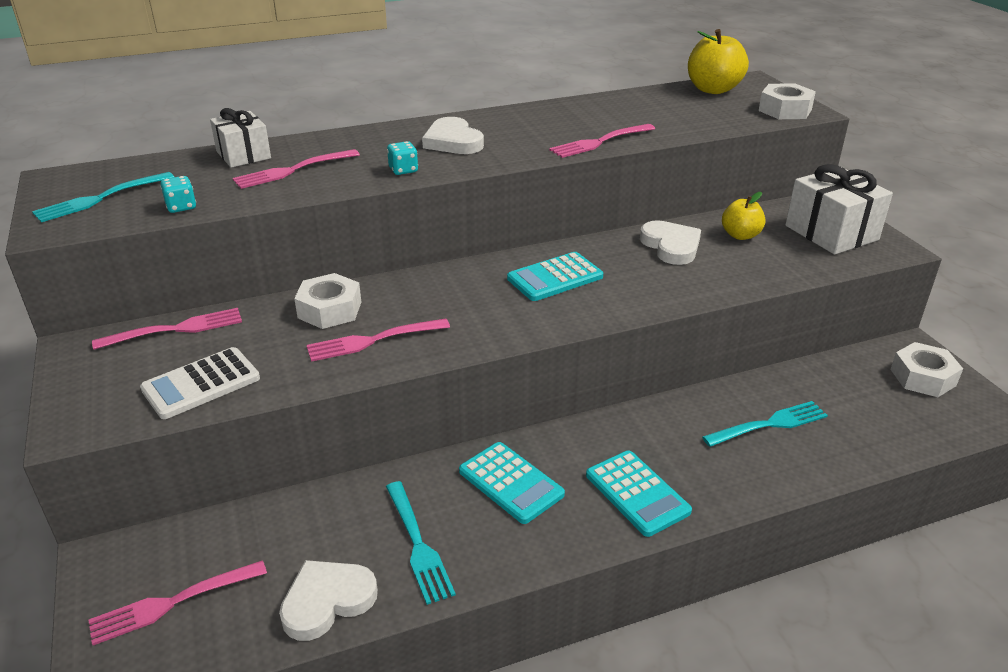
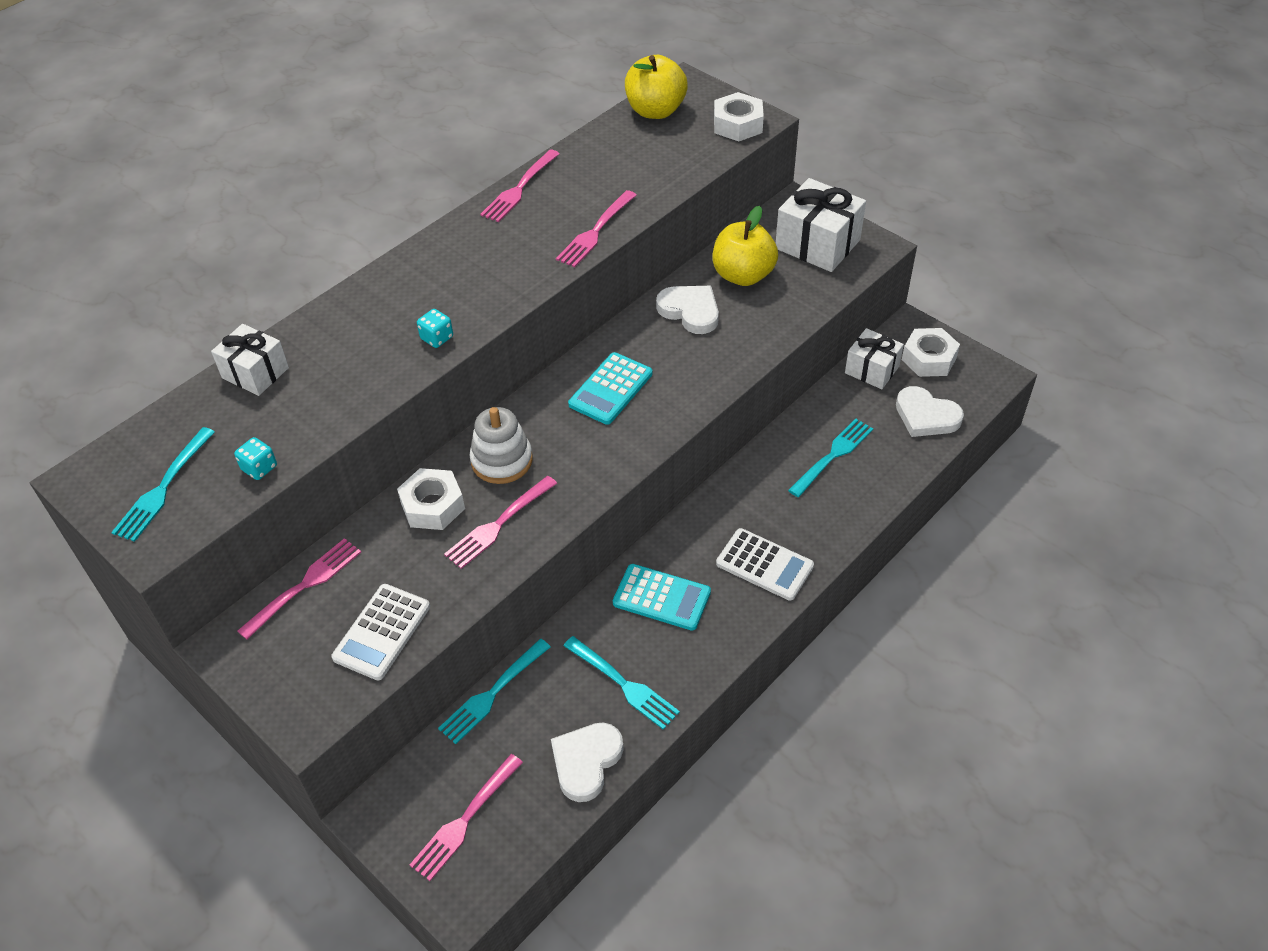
camera: 25 degrees left, 15 degrees up
(292, 501) = (493, 692): none -> turquoise fork
(293, 170) = (327, 376): pink fork -> pink fork (520, 188)
(416, 297) = (502, 460): none -> white stacking toy
(453, 141) = (454, 278): white heart -> white heart (926, 416)
(637, 493) = (764, 565): turquoise calculator -> white calculator
(740, 235) = (743, 275): yellow apple -> yellow apple, size x1.58
(852, 368) = (872, 370): none -> white gift

